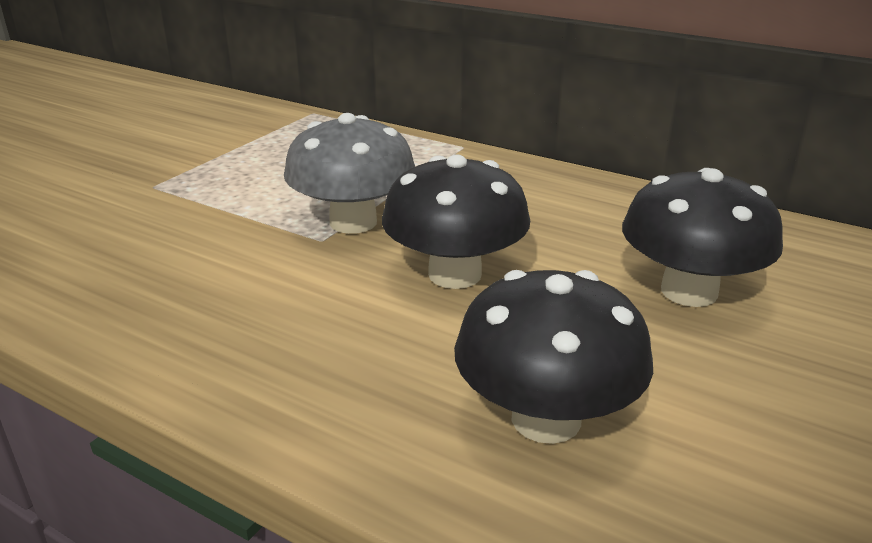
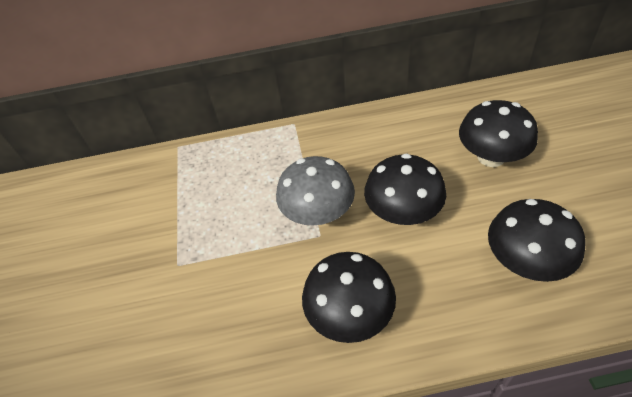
camera: 35 degrees left, 20 degrees up
(225, 317) = (350, 314): none -> black mushroom

